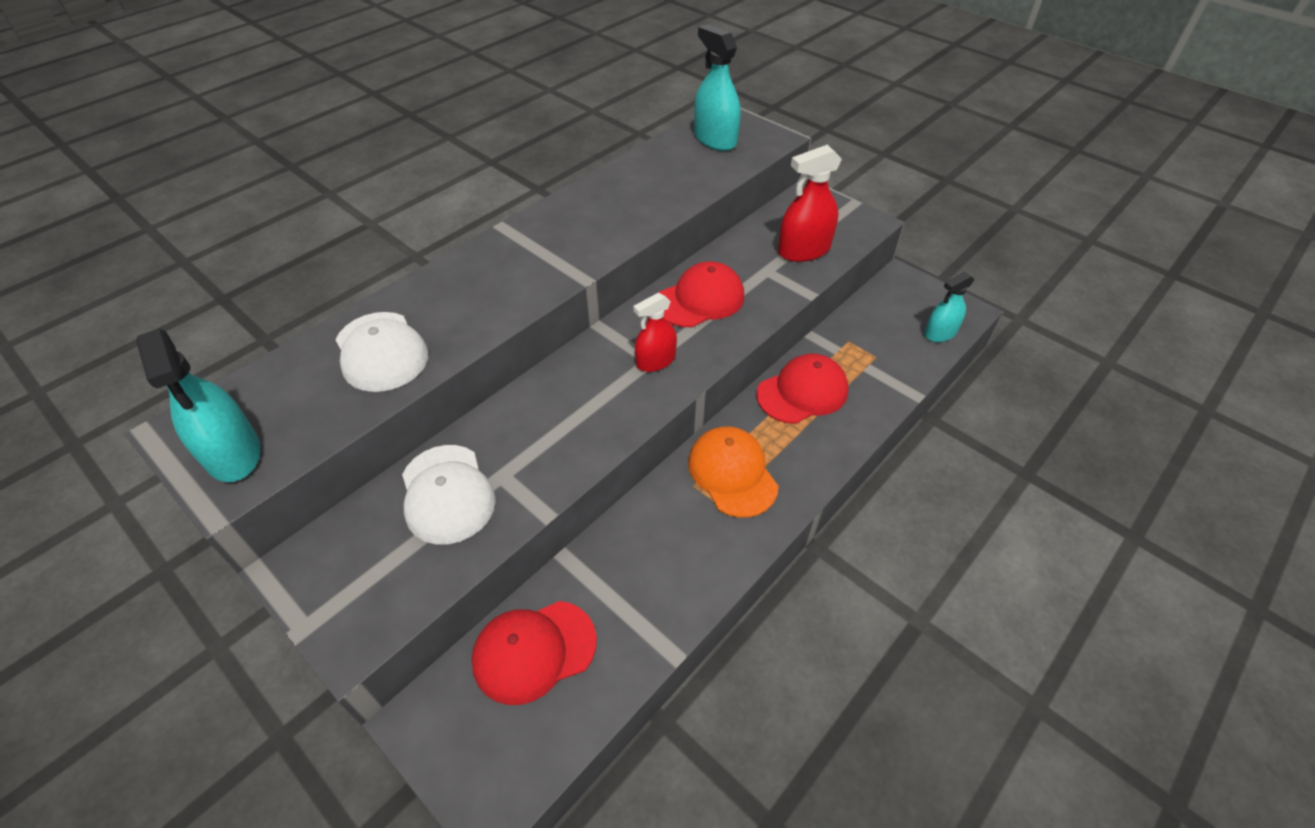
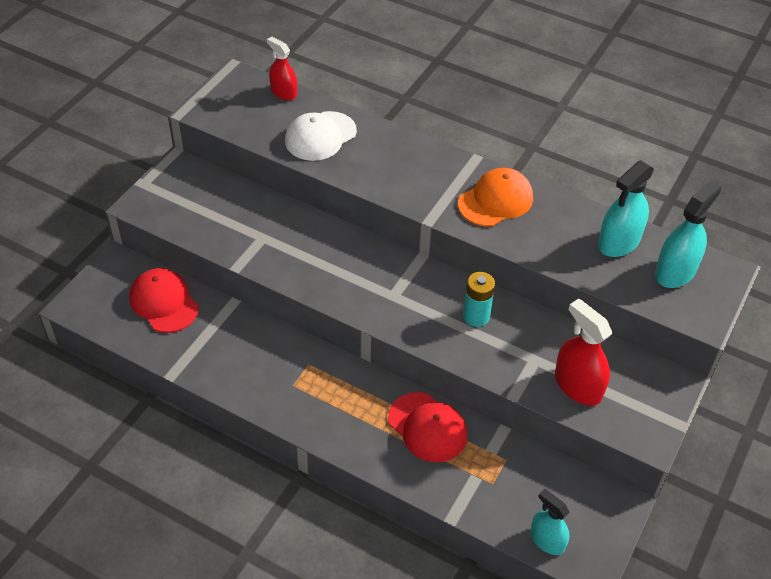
camera: 75 degrees right, 0 degrees up
(233, 453) = (224, 104): turquoise spray bottle -> turquoise spray bottle (619, 242)
(447, 494) = (242, 215): white cap -> none
(655, 361) = (393, 299): red spray bottle -> red spray bottle (283, 92)
(700, 299) = (476, 316): red cap -> turquoise battery
(732, 473) = (326, 387): orange cap -> orange cap (495, 201)

